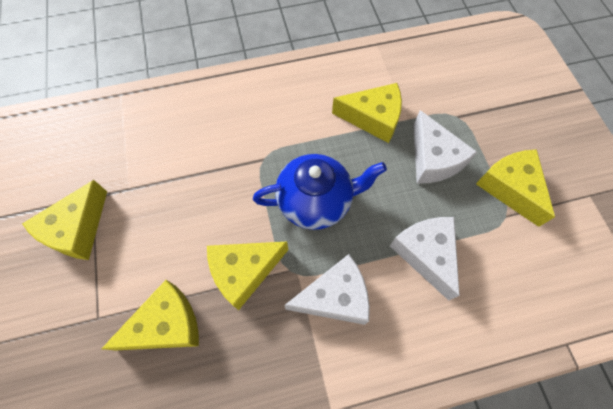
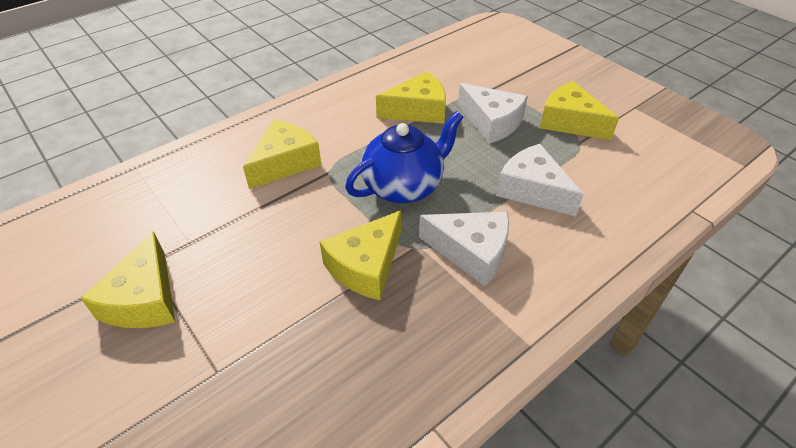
camera: 25 degrees left, 20 degrees down
(166, 325) = (306, 344): yellow cheese -> yellow cheese (285, 163)
(335, 297) = (471, 252): white cheese -> white cheese turned 60 degrees clockwise

